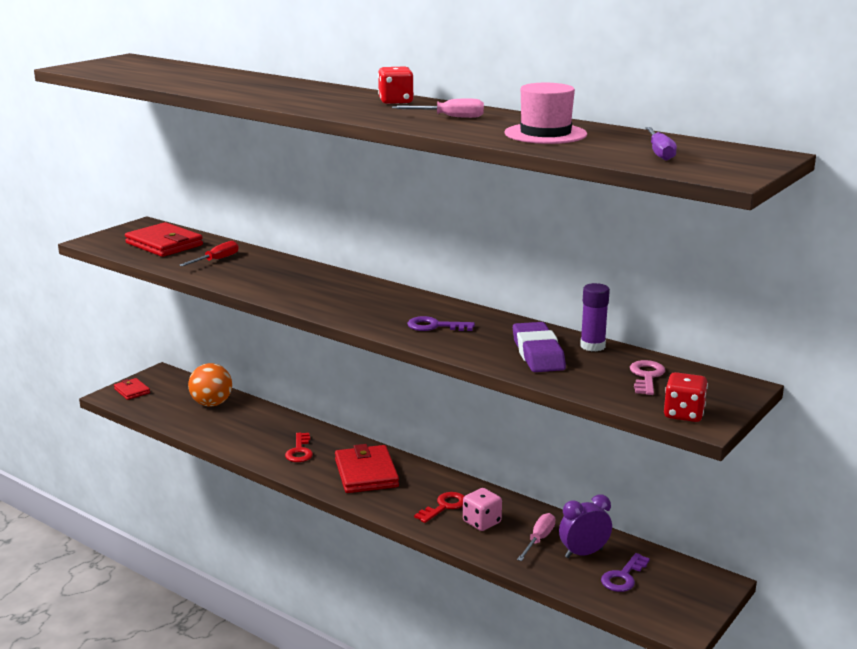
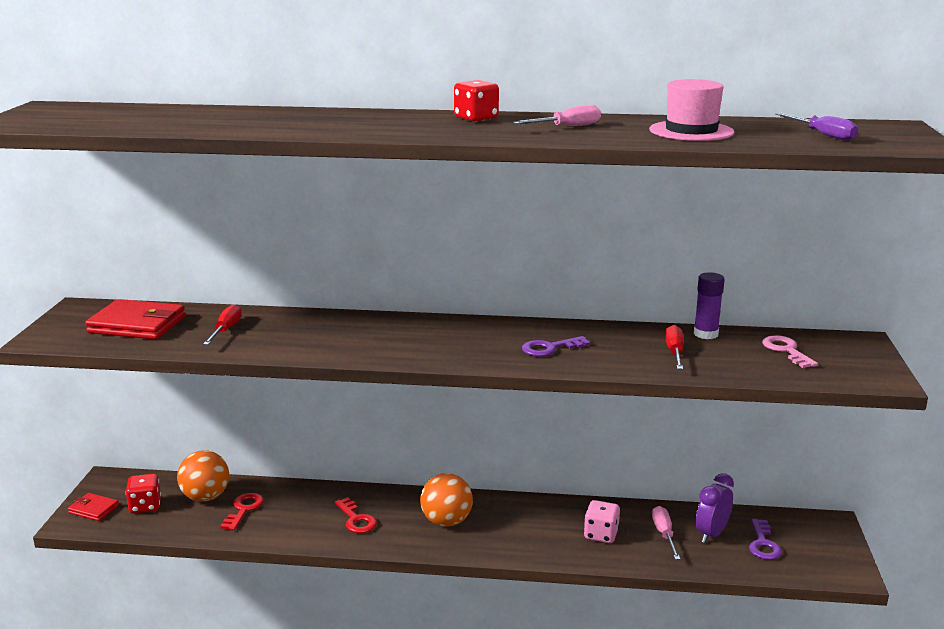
camera: 30 degrees left, 0 degrees up
(366, 473) = (446, 521): red wallet -> orange ball
(444, 506) = (553, 530): red key -> red key (244, 509)
(538, 353) = (674, 352): purple eraser -> red screwdriver
(683, 414) = (862, 376): red dice -> red dice (145, 506)

